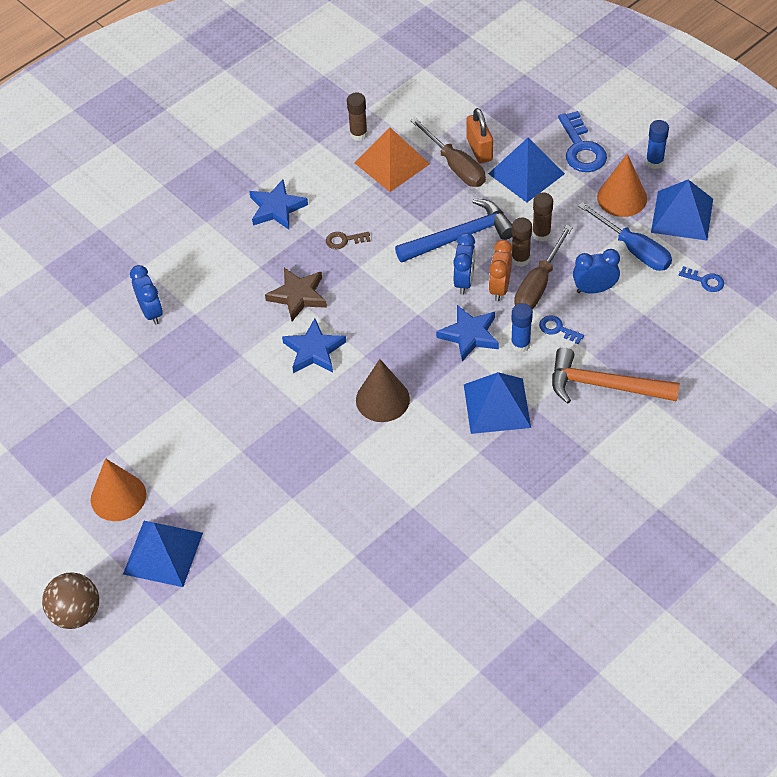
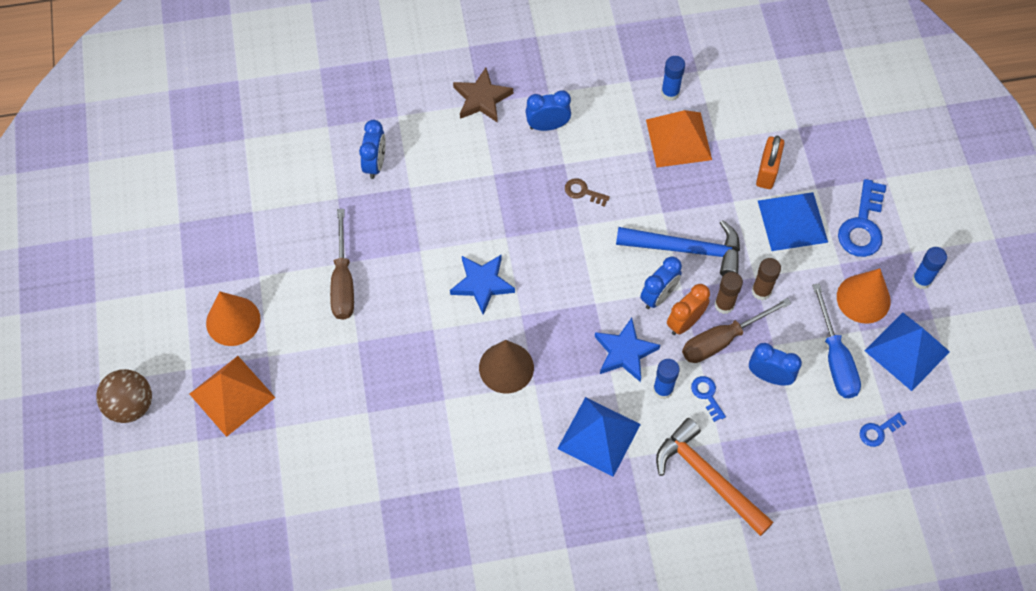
camera: 30 degrees right, 10 degrees up
(163, 553) = (232, 395): blue pyramid -> orange pyramid
(277, 208) = (547, 126): blue star -> blue clock
(298, 296) = (506, 223): brown star -> brown star (482, 98)
(358, 134) = (670, 93): brown glue stick -> blue glue stick
(455, 166) = (733, 175): brown screwdriver -> brown screwdriver (343, 281)
(705, 281) = (878, 431): blue key -> blue key turned 90 degrees clockwise

